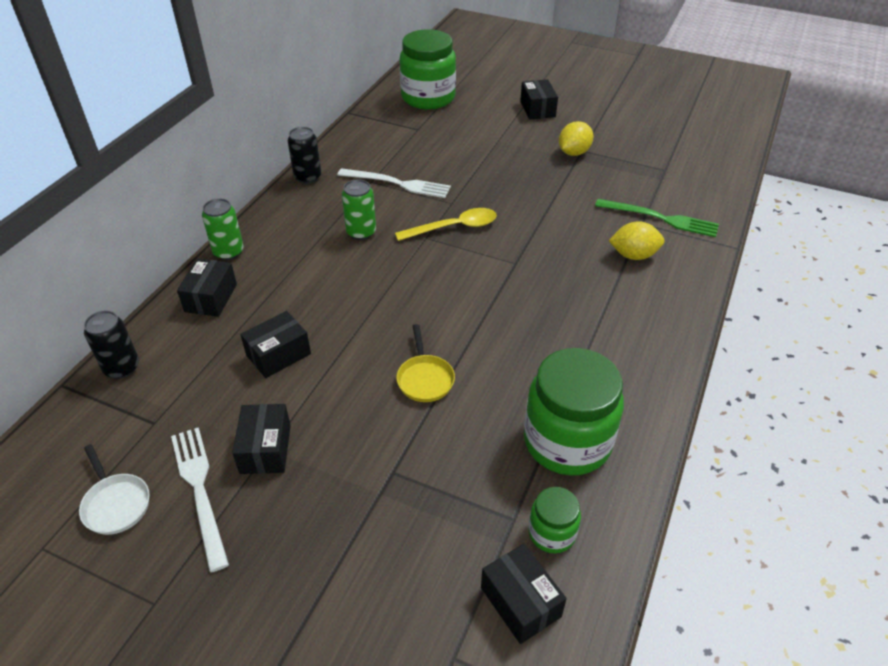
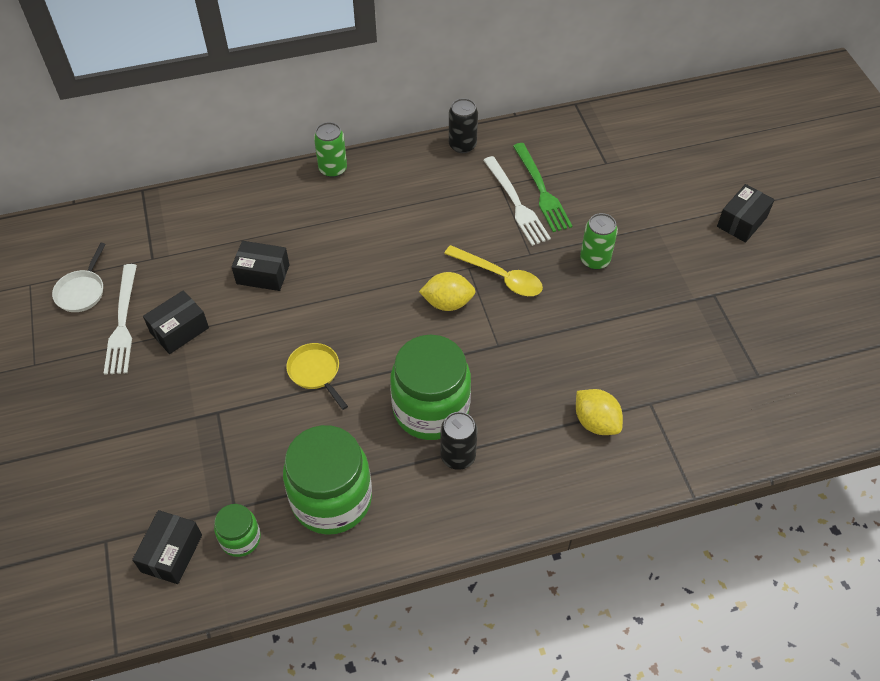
camera: 50 degrees right, 10 degrees up
(122, 368) = (180, 205): black can -> black can (458, 456)
(200, 490) = (122, 323): white fork -> white fork turned 150 degrees clockwise
(211, 298) = (280, 197): black box -> none
(361, 232) = (432, 225): green can -> green can (594, 260)
(425, 379) = (316, 372): yellow pan -> yellow pan turned 105 degrees clockwise
(428, 98) = (662, 137): green jar -> green jar (431, 409)
(573, 152) = (702, 291): yellow lemon -> yellow lemon (447, 303)
(660, 218) = (673, 413): green fork -> green fork (541, 190)

